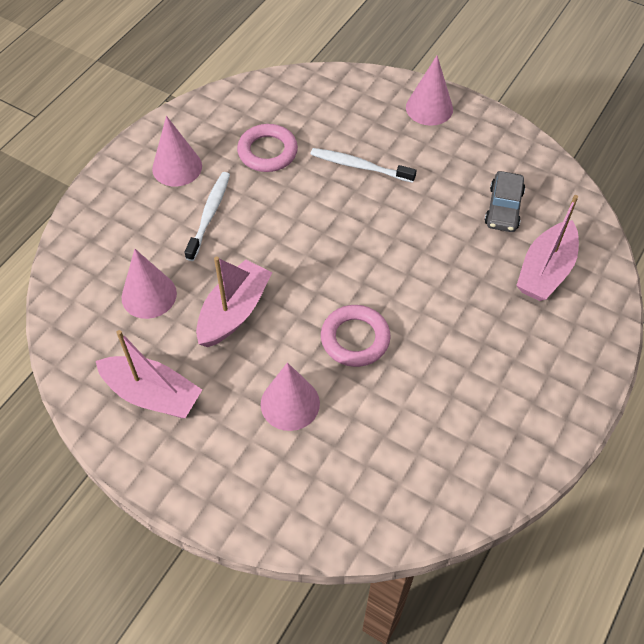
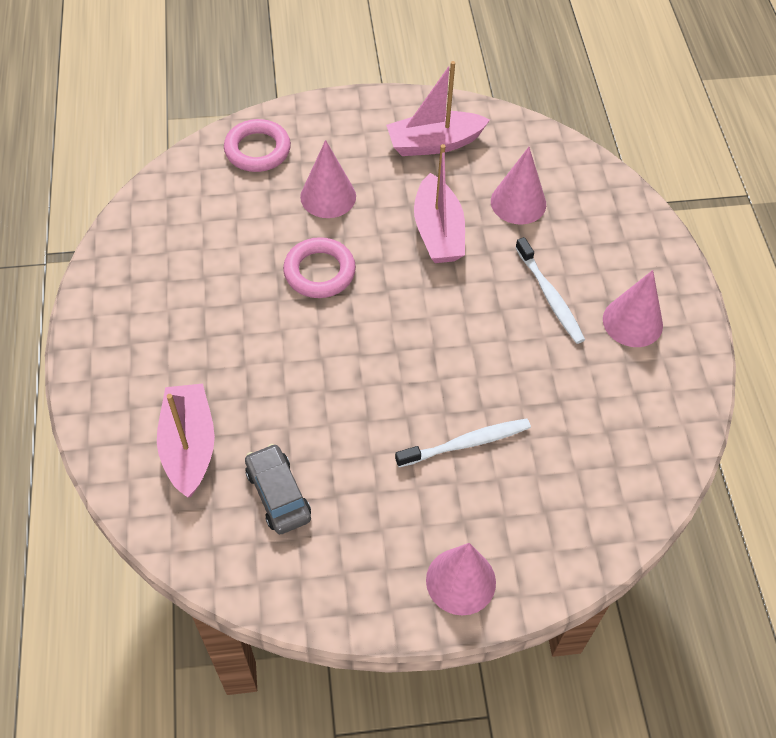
camera: 140 degrees right, 0 degrees up
(267, 152) = (571, 396): pink ring -> pink ring (257, 150)

